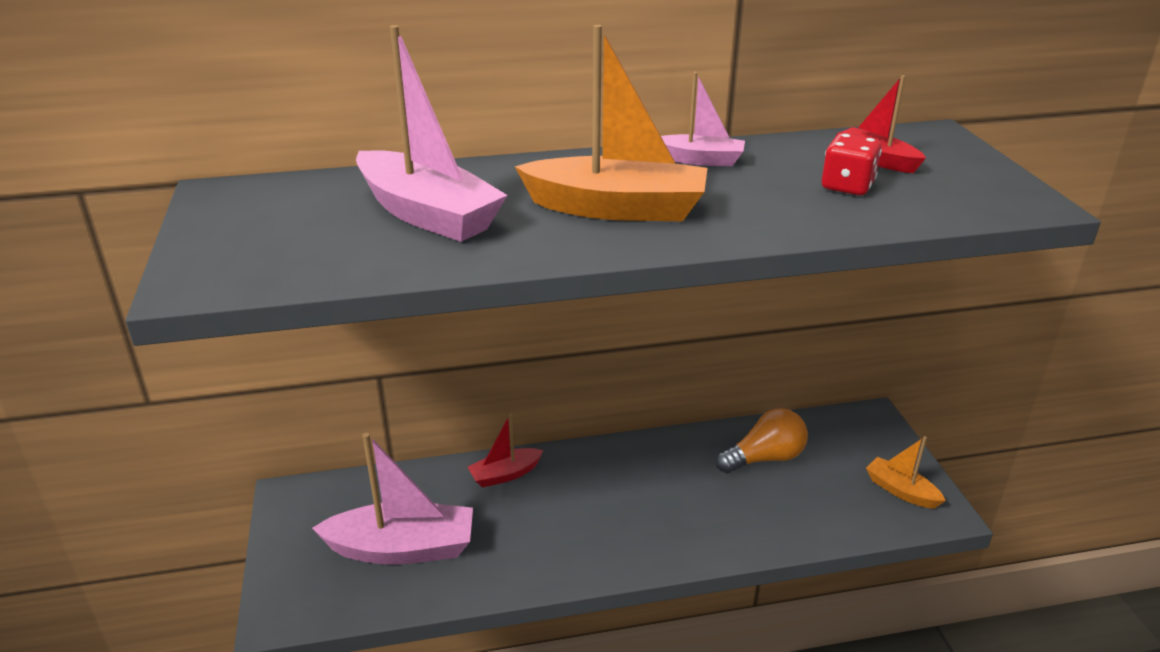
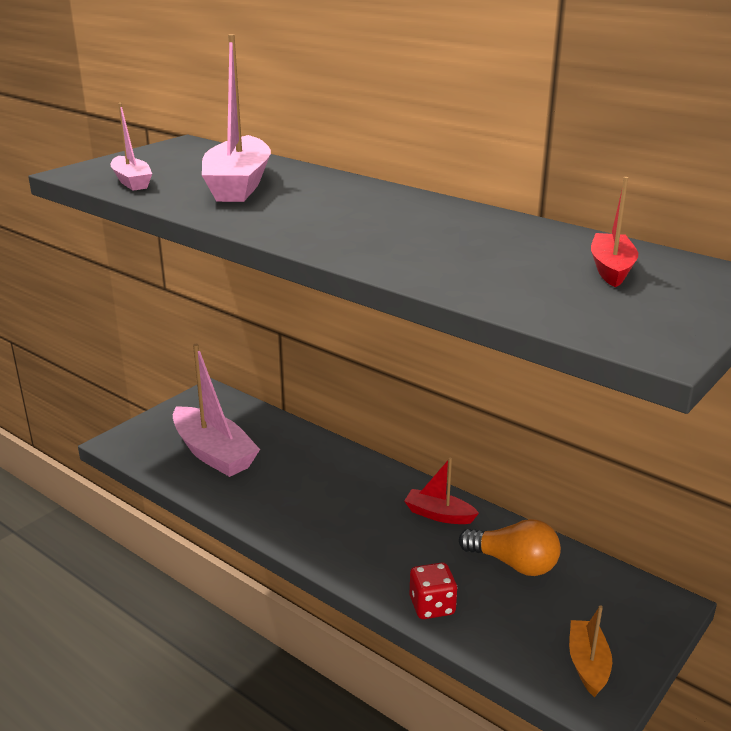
camera: 50 degrees right, 5 degrees down
(505, 474) = (327, 455): red boat -> red boat (439, 515)
(616, 208) = (336, 220): orange boat -> none
(699, 160) = (470, 219): pink boat -> pink boat (132, 182)
(847, 186) = (528, 271): red dice -> red dice (432, 606)

